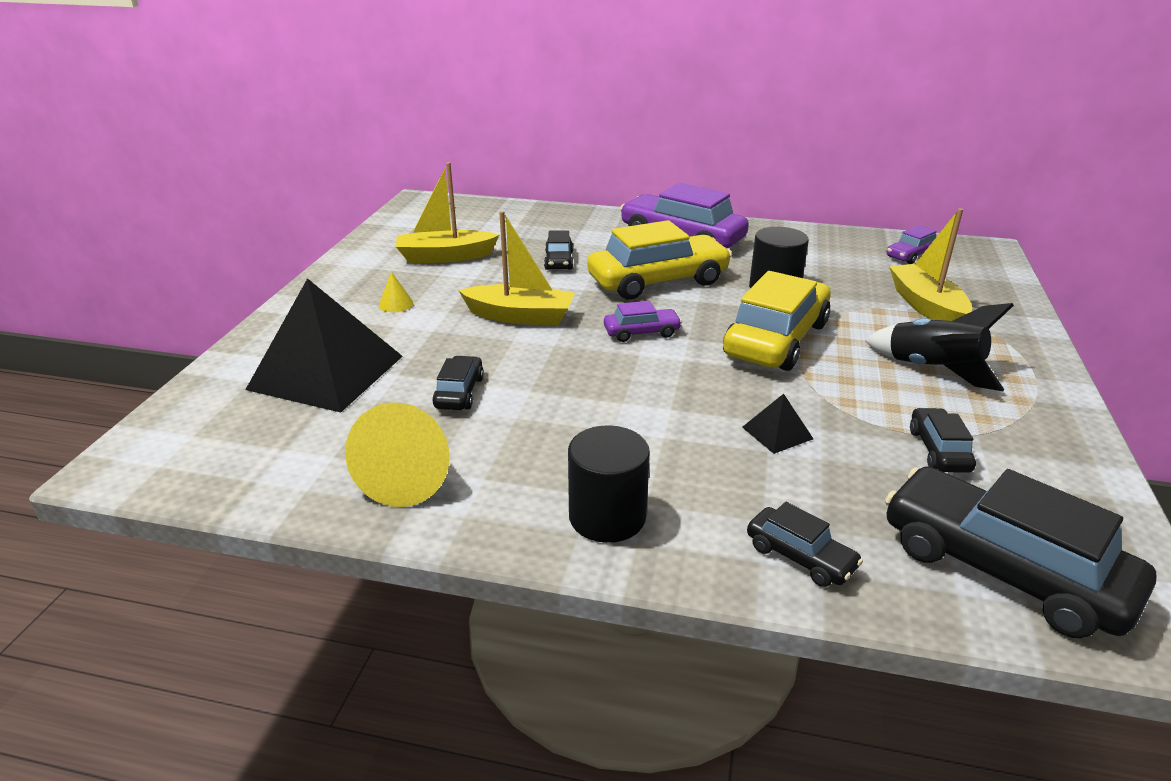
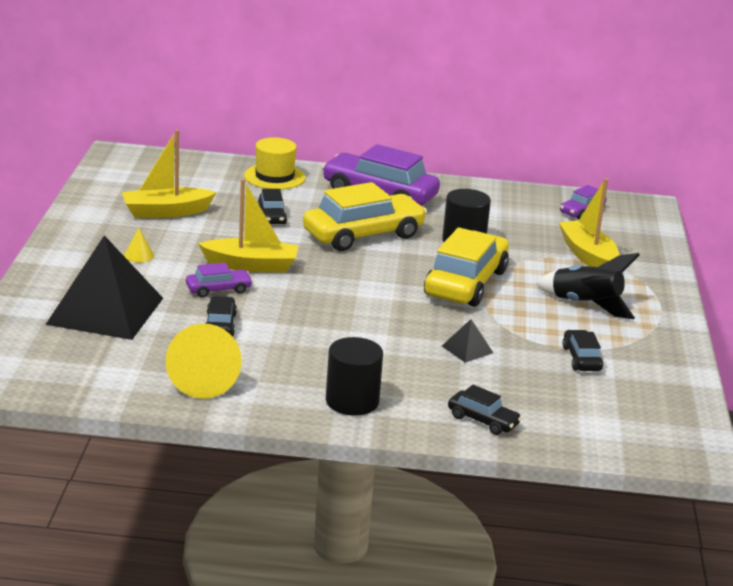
camera: 10 degrees left, 5 degrees down
(572, 221) = (274, 177): none -> yellow hat
(641, 332) = (356, 278): purple car -> purple car (218, 289)
(1002, 569) = (610, 424): black car -> none

